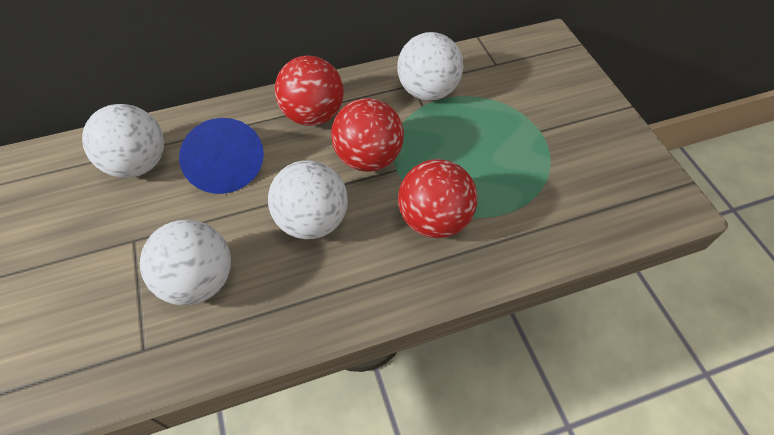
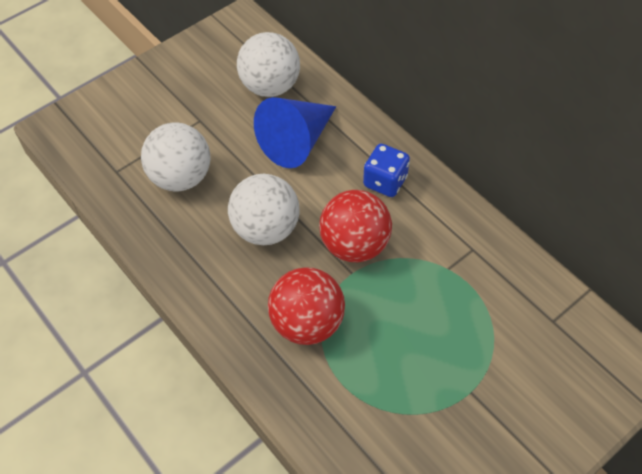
camera: 70 degrees right, 0 degrees up
(313, 115) = (385, 181): red ball -> blue dice
(428, 91) = (470, 266): white ball -> none

